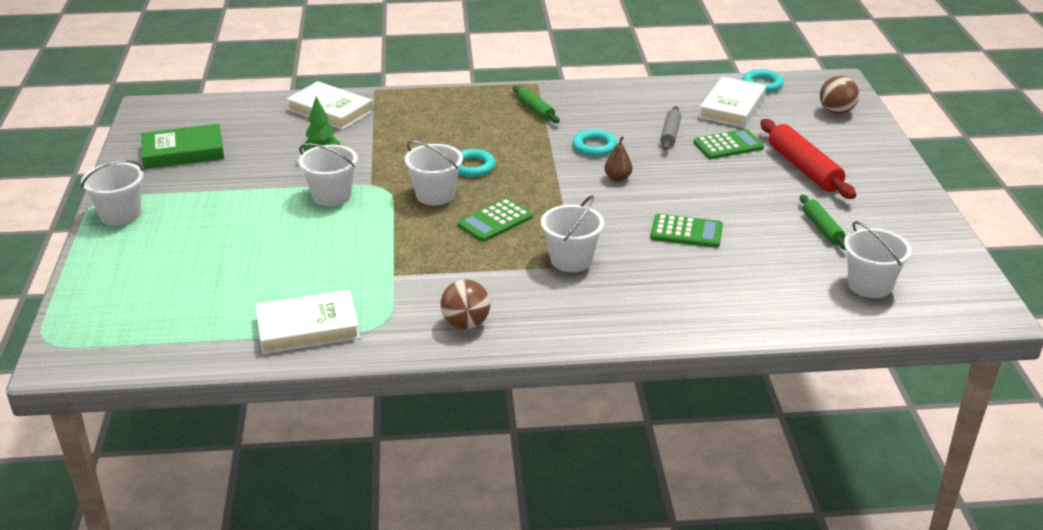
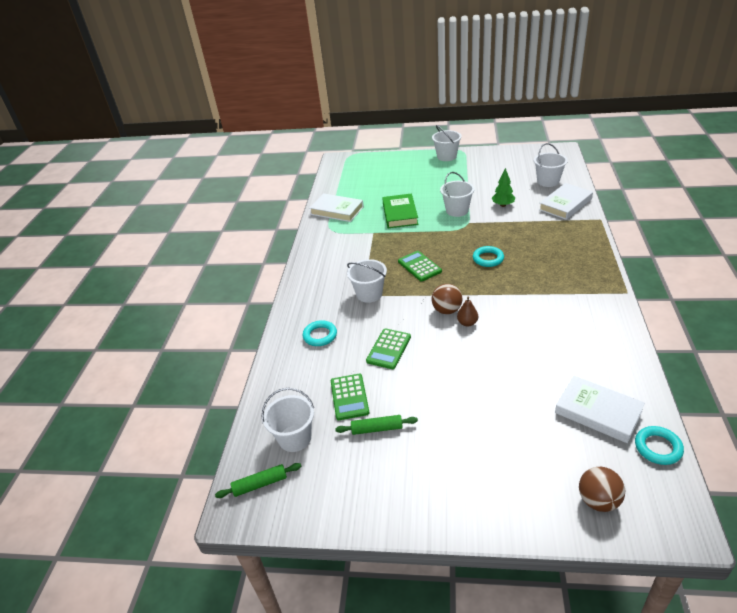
camera: 105 degrees right, 5 degrees up
(183, 152) = (510, 164): green book -> green book (400, 214)
(308, 328) = (337, 211): white book -> white book turned 60 degrees counterclockwise
(435, 195) = (453, 245): white bucket -> white bucket (548, 181)
(466, 324) = (322, 255): brown ball -> brown ball (447, 310)
(535, 110) = (576, 289): green rolling pin -> green rolling pin (260, 484)
(594, 146) = (516, 315): turquoise ring -> turquoise ring (320, 335)
(670, 134) = (540, 361): grey rolling pin -> none
(728, 145) = (519, 395): green calculator -> green calculator (349, 397)
(804, 168) = (475, 440): red rolling pin -> none

